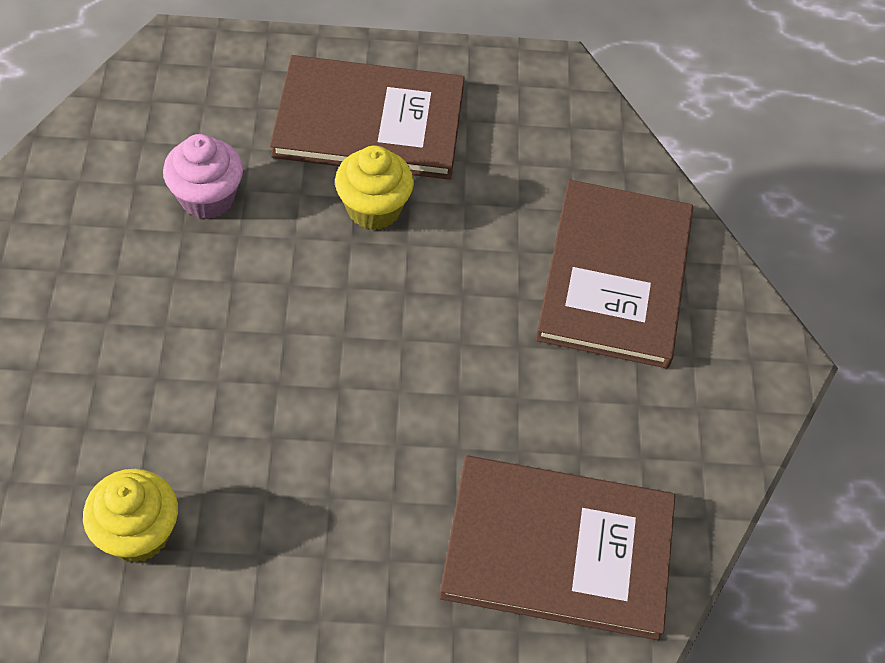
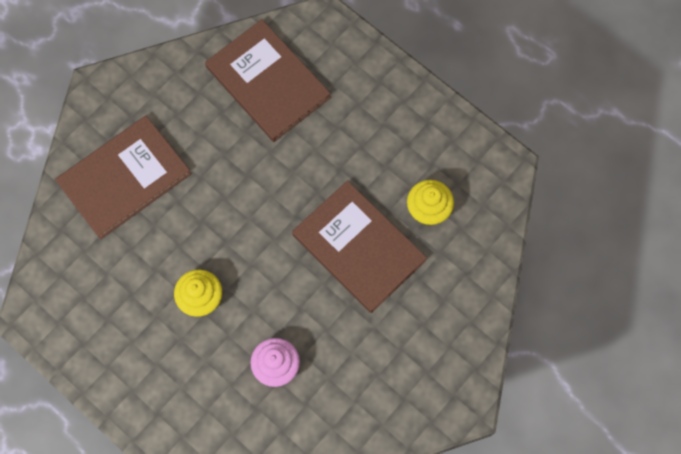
camera: 135 degrees left, 15 degrees up
(369, 122) = (157, 355): brown book -> brown book (359, 247)

